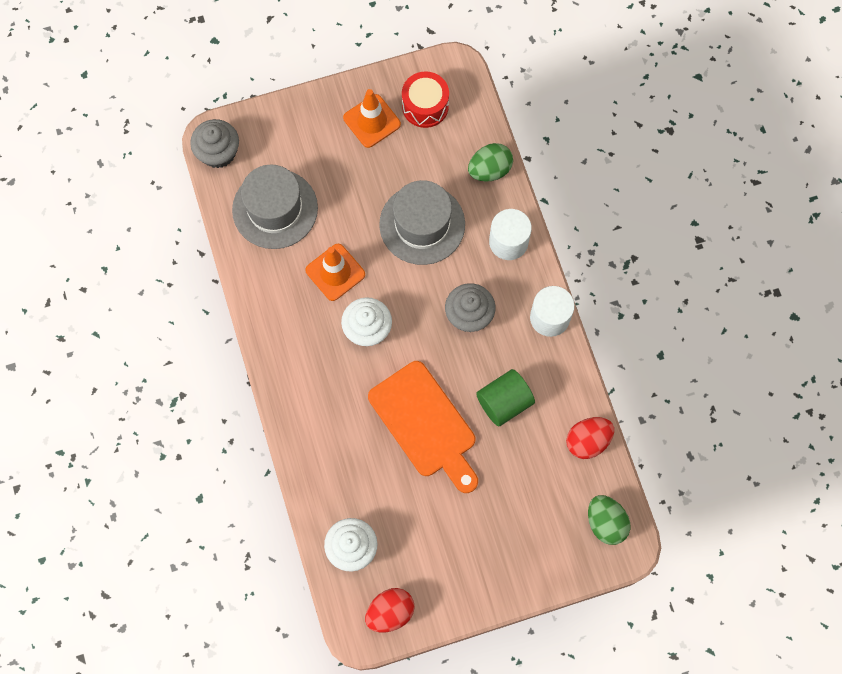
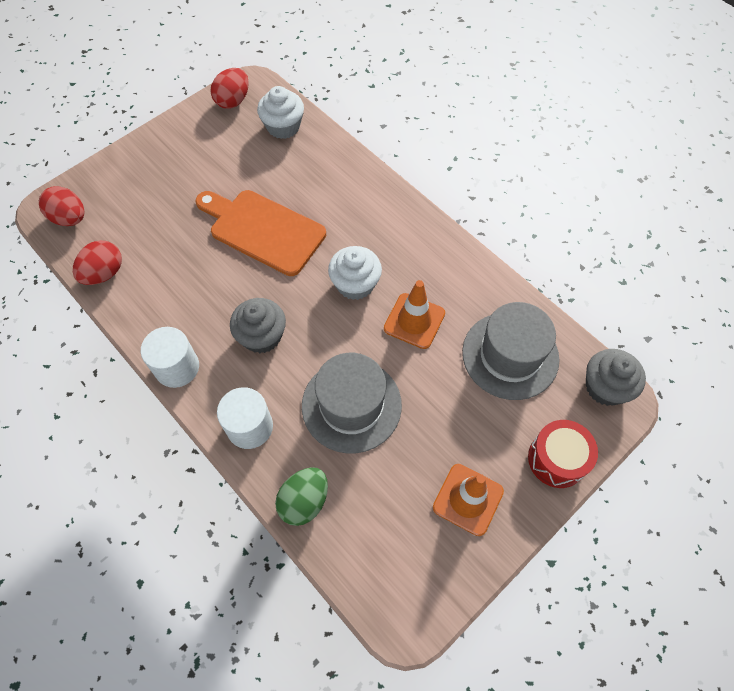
camera: 155 degrees right, 10 degrees down
(425, 106) = (416, 548): red drum -> red drum (557, 459)
(504, 402) = (196, 274): green cylinder -> none
(605, 523) = (70, 218): green egg -> red egg

